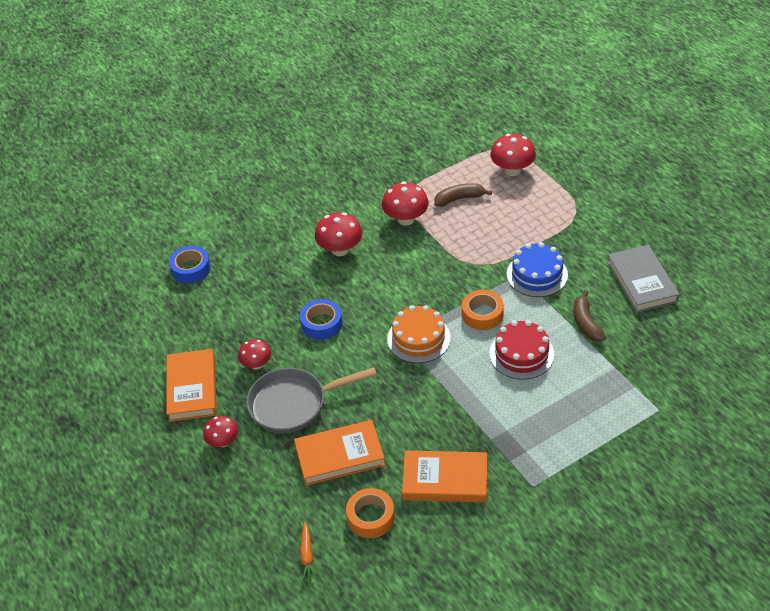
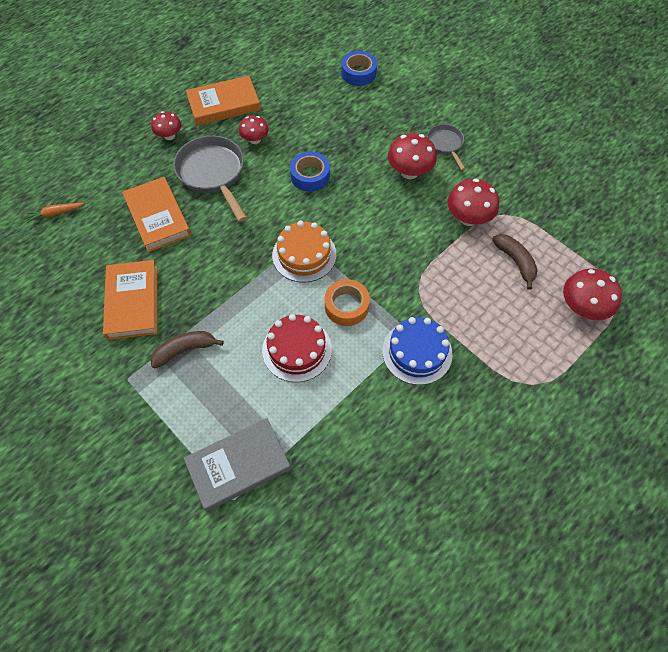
camera: 75 degrees right, 15 degrees up
(314, 219) = (445, 144): none -> grey pan
(371, 517) = (92, 251): orange tape -> none
(586, 323) = (352, 411): brown banana -> brown banana (185, 350)
(642, 282) = (431, 470): grey book -> grey book (238, 465)

